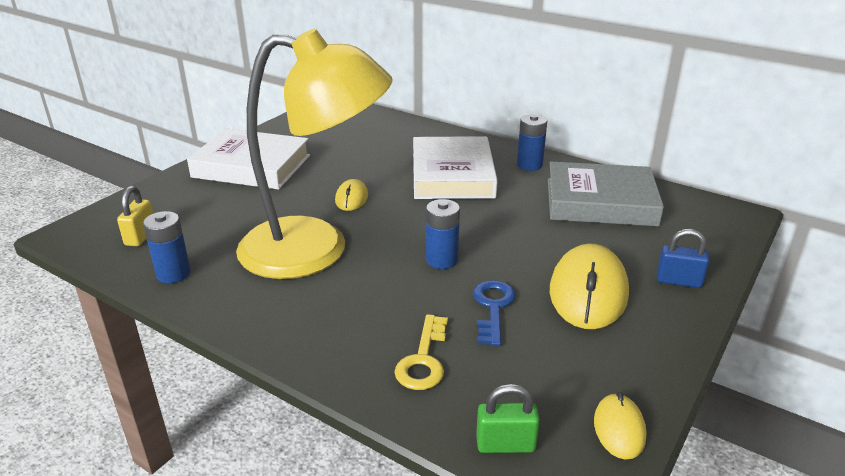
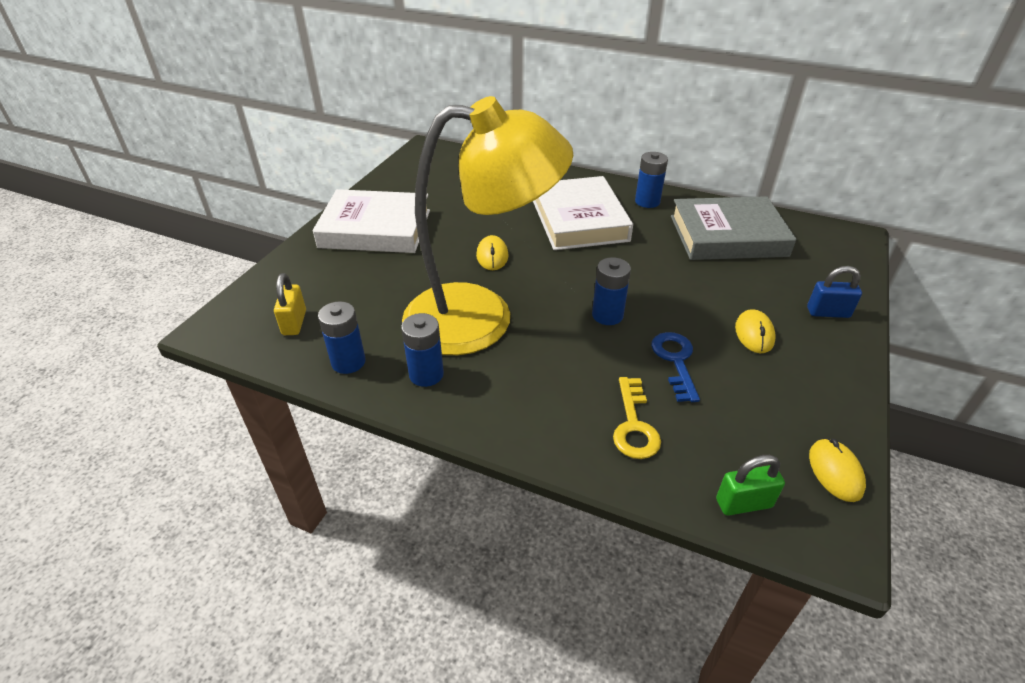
camera: 10 degrees left, 10 degrees up
(240, 292) = (426, 374): none -> blue battery
(588, 292) = (754, 334): yellow mouse -> yellow mouse, size x0.51

